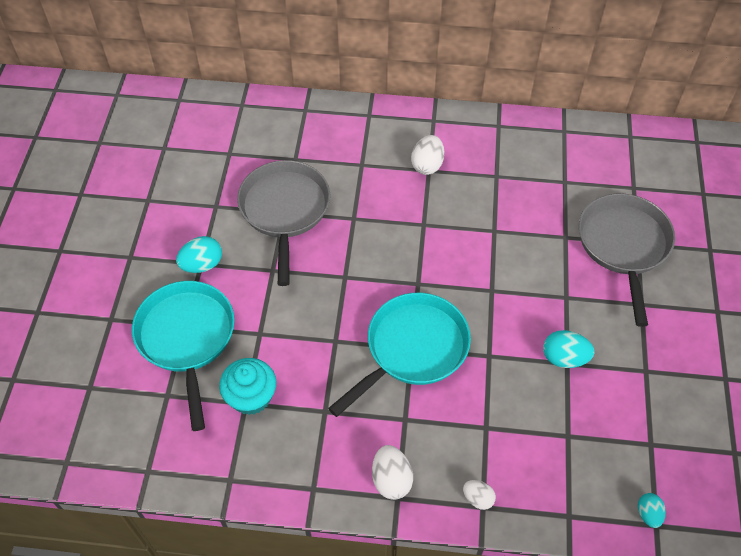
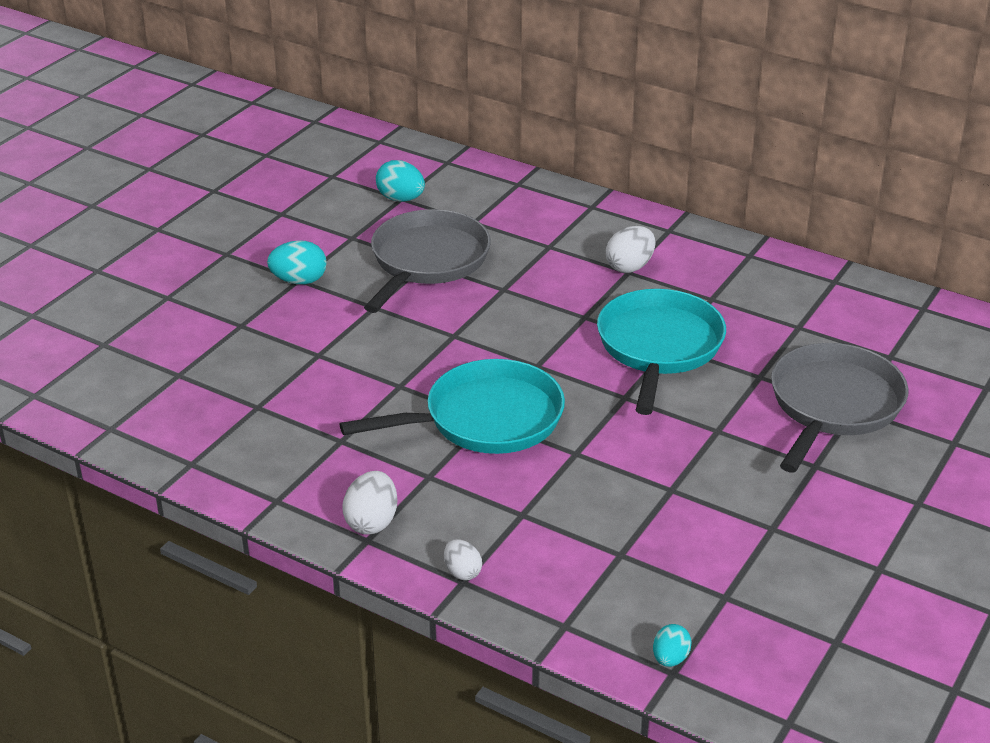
camera: 25 degrees right, 20 degrees down
(187, 339) = (235, 335): turquoise pan -> turquoise pan (658, 348)
(251, 397) = (268, 403): turquoise cupcake -> none
(564, 358) = (671, 483): turquoise egg -> turquoise egg (401, 199)

